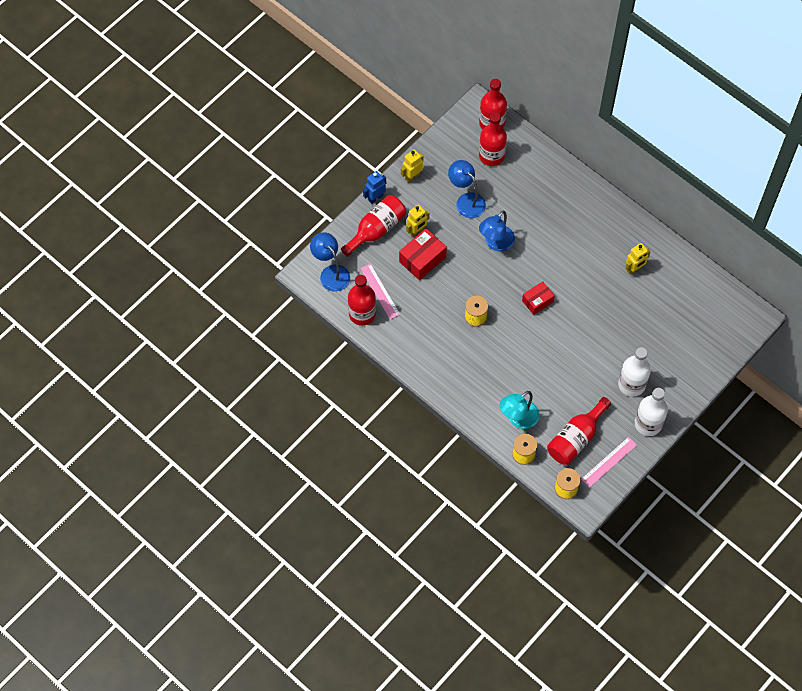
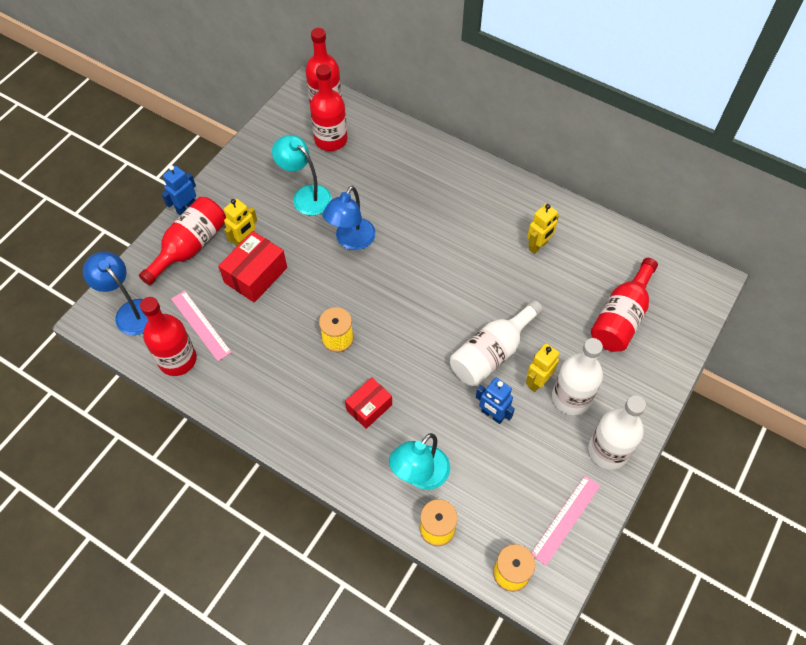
camera: 10 degrees left, 5 degrees down
(412, 176) = (232, 177): yellow robot -> yellow robot (537, 381)
(466, 201) = (306, 195): blue lamp -> turquoise lamp
(537, 301) = (419, 305): red box -> red box (369, 407)
(574, 387) = (492, 415): none -> blue robot
(576, 438) = (510, 490): red bottle -> red bottle (621, 317)
(583, 344) = (491, 353): none -> white bottle

